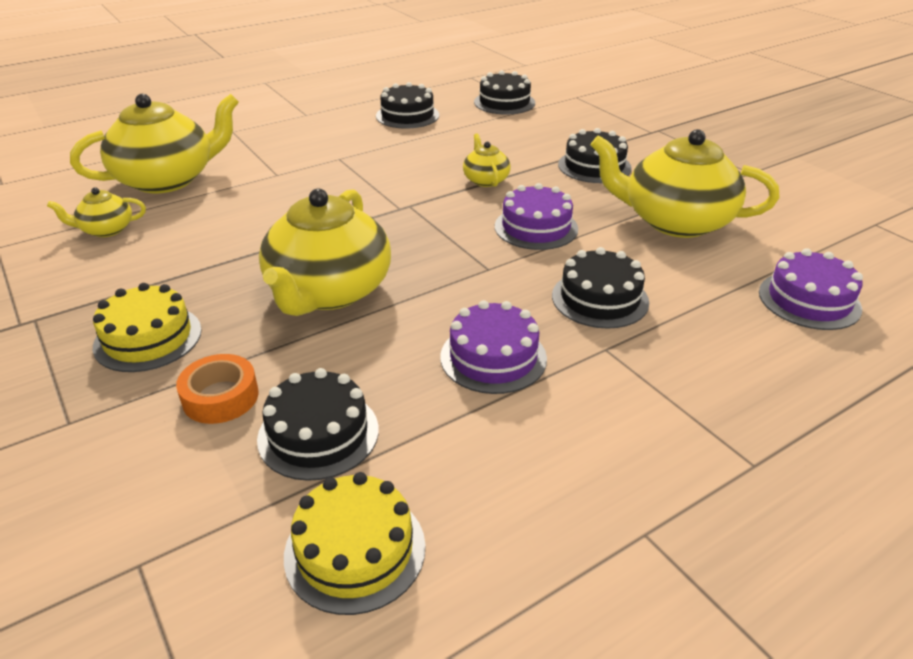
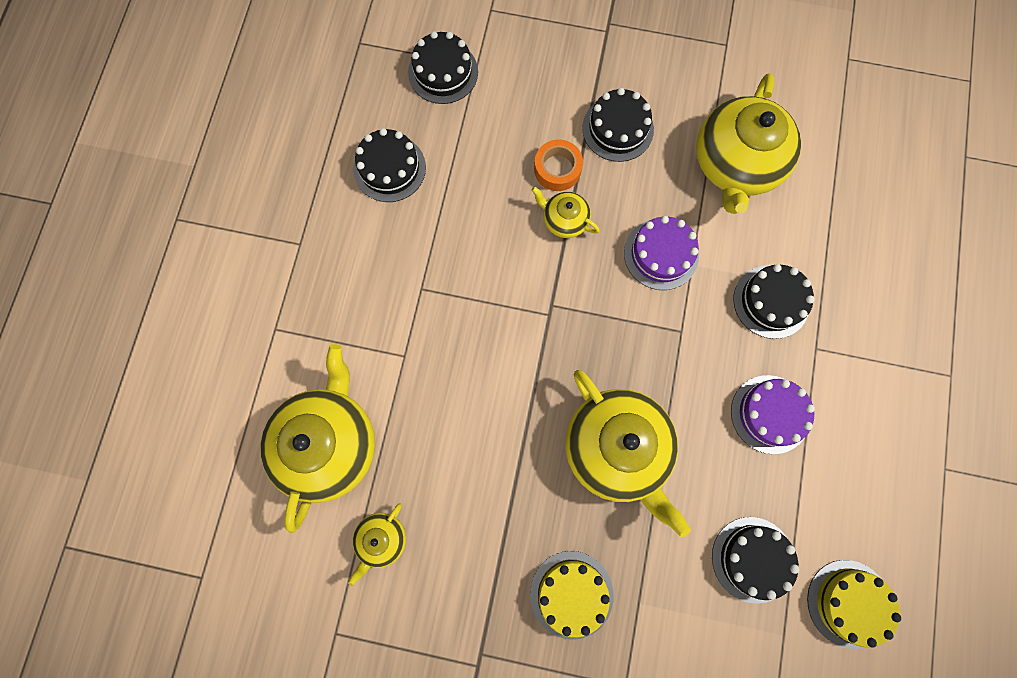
camera: 45 degrees left, 40 degrees up
(220, 397) = (674, 589): orange tape -> orange tape (557, 169)
(675, 221) = (735, 164): yellow teapot -> yellow teapot turned 45 degrees counterclockwise
(809, 300) = (875, 195): purple cake -> none

